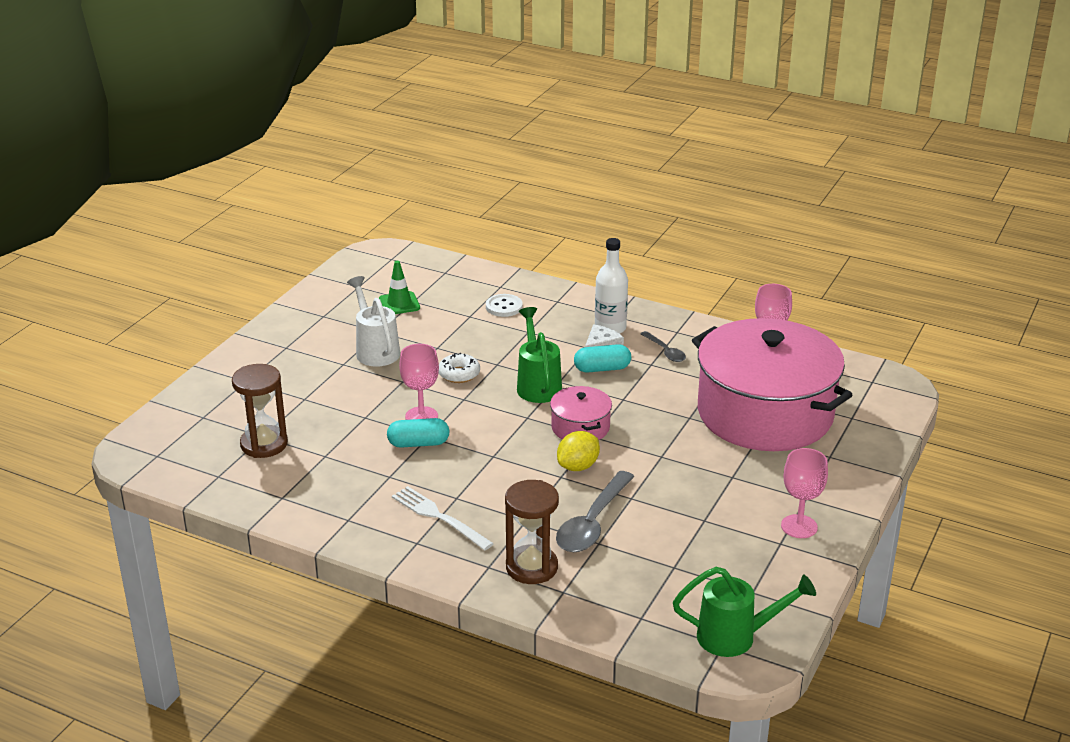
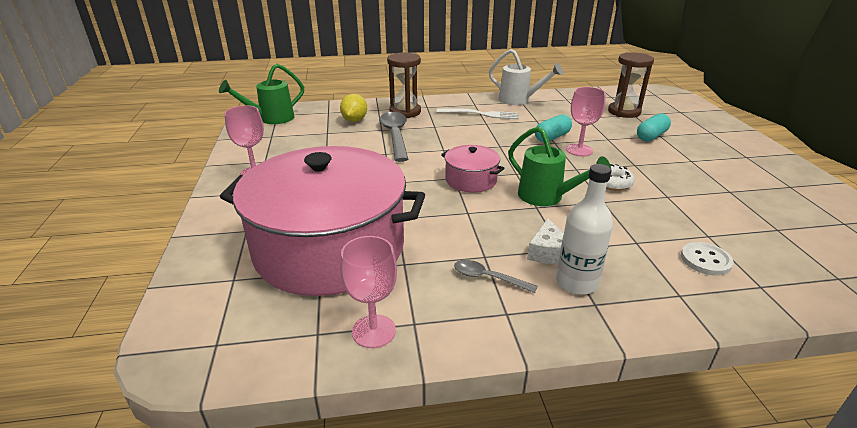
camera: 145 degrees right, 0 degrees up
(375, 350) = (697, 177): white watering can -> white watering can (519, 100)
(399, 304) = (778, 221): green traffic cone -> none
(578, 466) = (440, 157): yellow lemon -> yellow lemon (354, 120)
(602, 369) = (520, 232): turquoise capsule -> turquoise capsule (651, 136)

